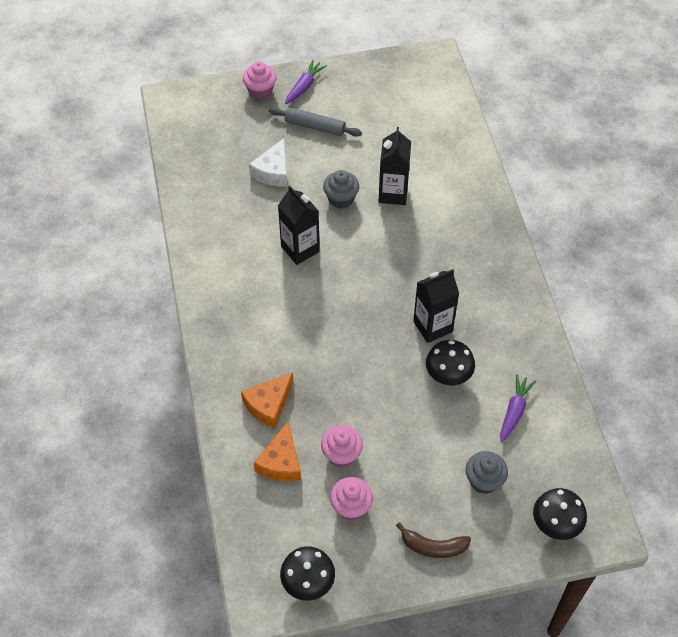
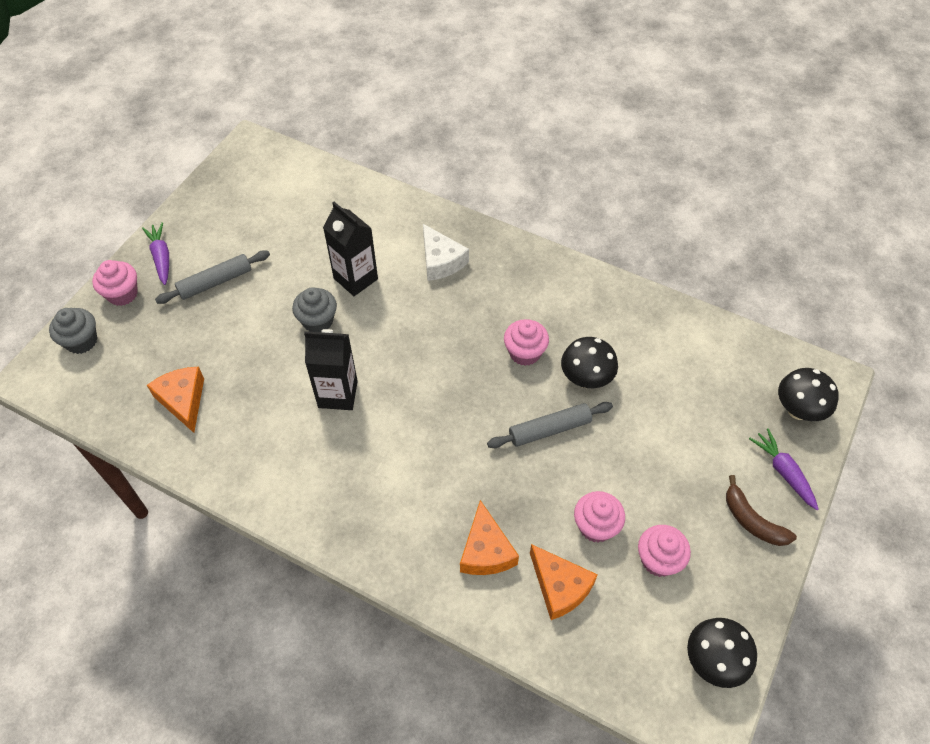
camera: 50 degrees left, 0 degrees up
(221, 178) = (183, 400): none -> orange cheese
(273, 171) = (226, 351): white cheese -> white cheese (441, 261)
(387, 381) = (549, 429): none -> grey rolling pin
(432, 326) = (524, 353): black carton -> pink cupcake
(433, 546) = (752, 520): brown banana -> brown banana turned 90 degrees clockwise
(484, 480) = (715, 431): grey cupcake -> grey cupcake (81, 341)
(514, 411) = (664, 357): purple carrot -> purple carrot (783, 471)

